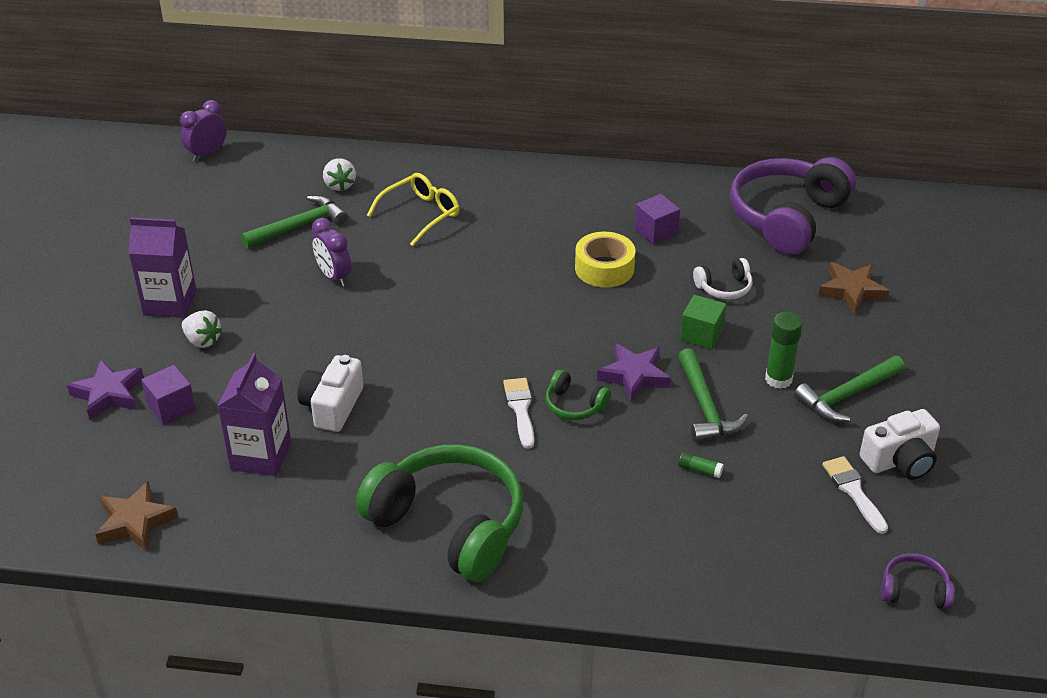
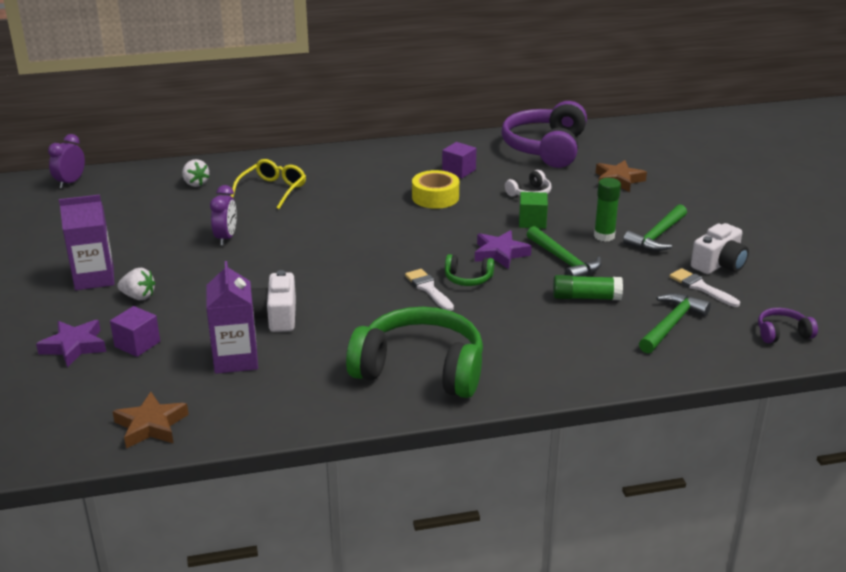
camera: 20 degrees left, 10 degrees down
(299, 226) = (177, 213): green hammer -> green hammer (671, 324)
(334, 277) = (226, 238): purple clock -> purple clock turned 120 degrees counterclockwise
(699, 470) = (586, 297): green glue stick -> green glue stick, size x1.97

